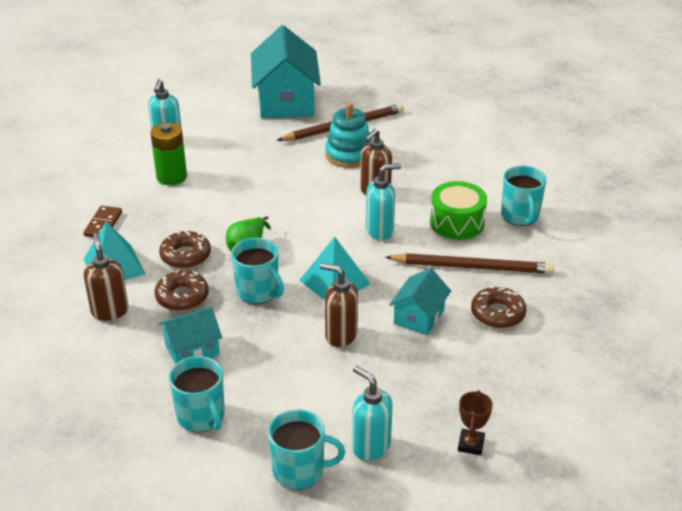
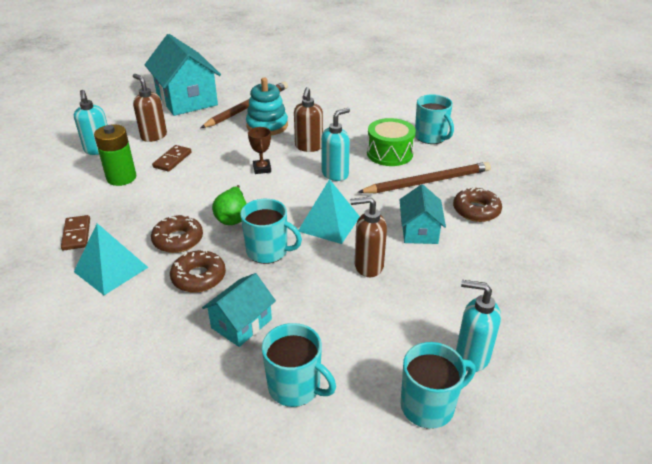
camera: 25 degrees left, 0 degrees up
(110, 311) = (132, 313): brown soap dispenser -> brown soap dispenser (153, 136)
(229, 170) = (172, 160): none -> brown domino
(471, 444) = (548, 323): brown trophy -> brown trophy (262, 169)

